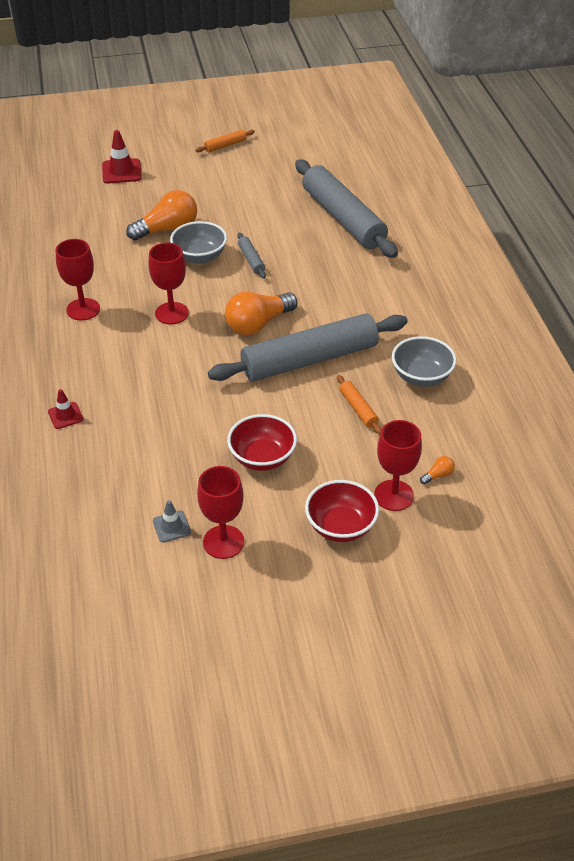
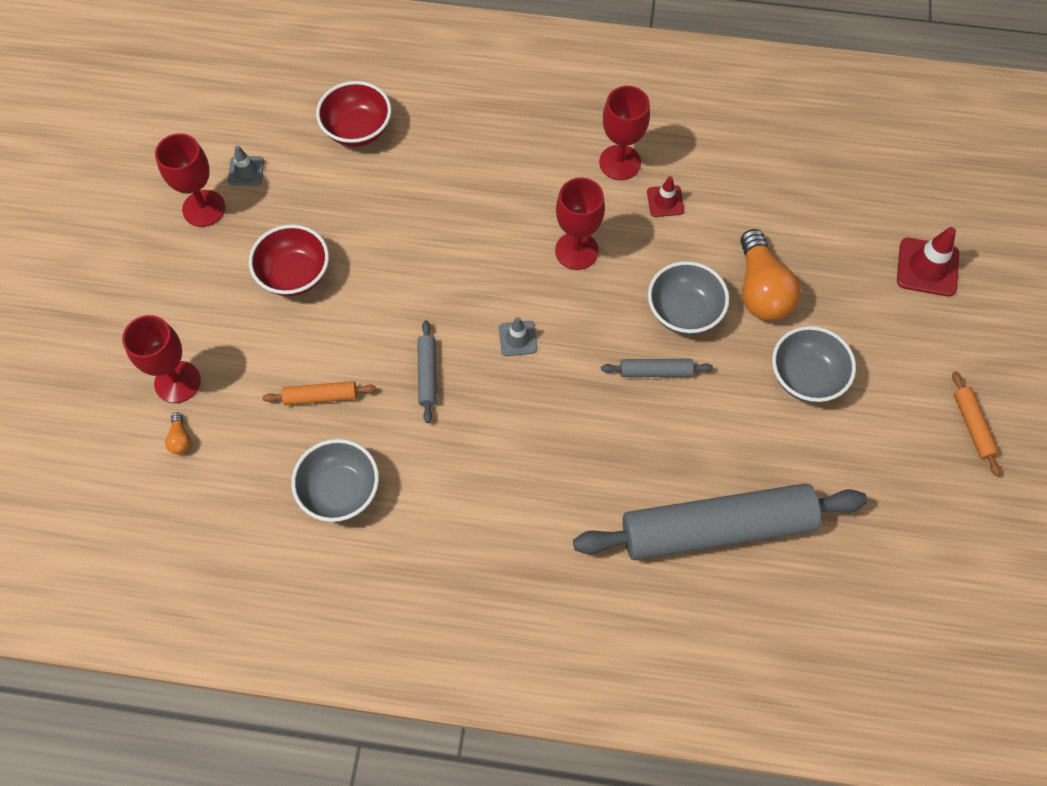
camera: 110 degrees right, 20 degrees up
(65, 415) = (444, 114): red traffic cone -> red traffic cone (665, 201)
(224, 203) = (806, 377): none -> grey bowl
(258, 324) = (517, 338): orange light bulb -> grey traffic cone
(310, 360) = (427, 374): grey rolling pin -> grey rolling pin, size x0.40
(340, 526) = (166, 316): red bowl -> red bowl (357, 130)

